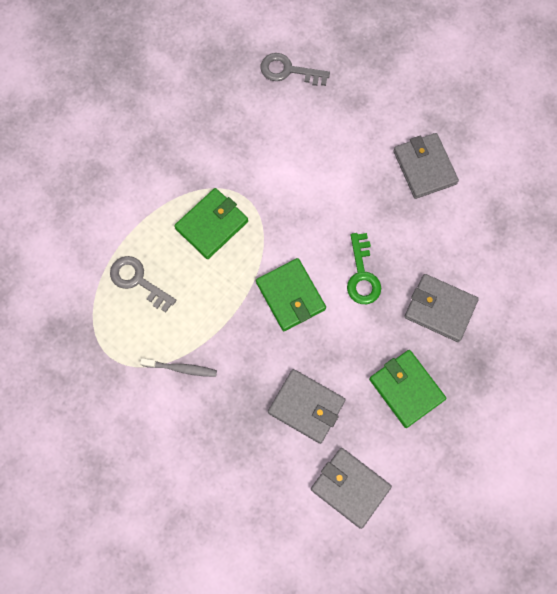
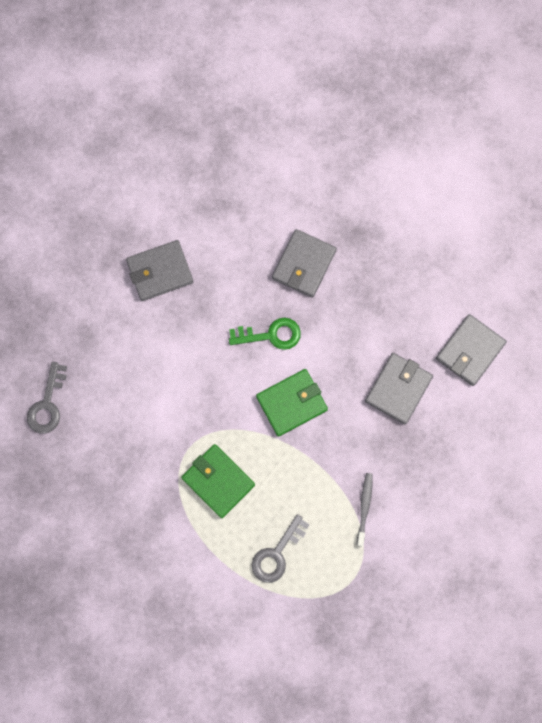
camera: 90 degrees left, 5 degrees up
(406, 389) = (380, 298): green wallet -> none

